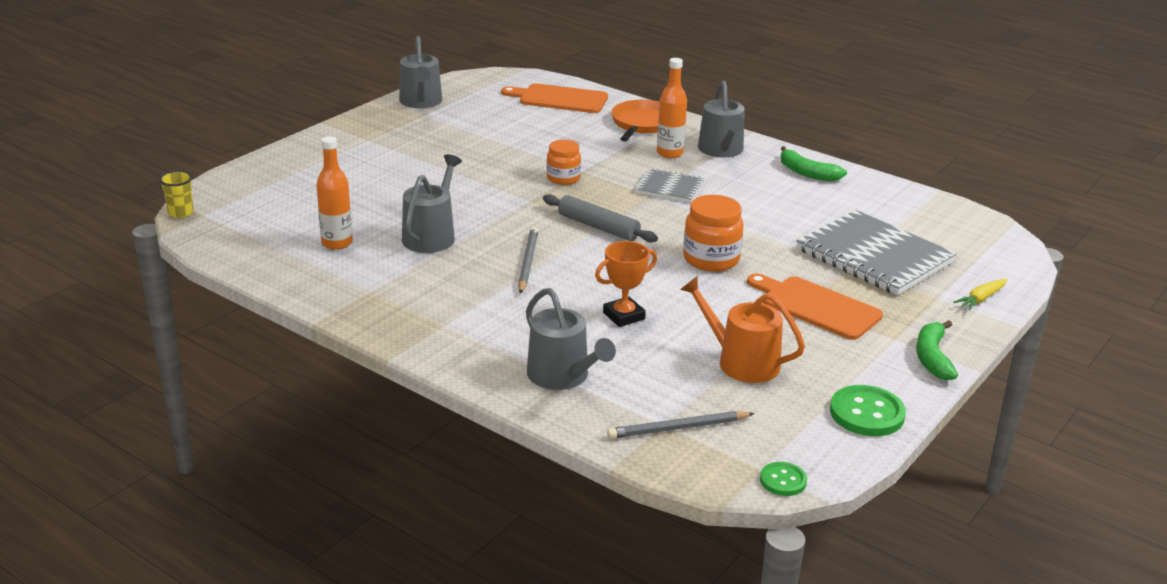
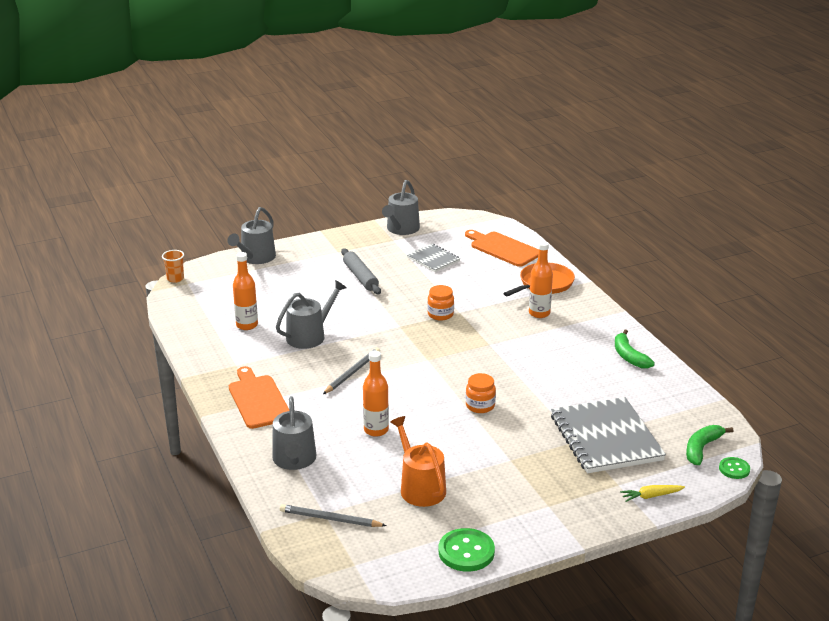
camera: 30 degrees right, 0 degrees up
(181, 213) = (175, 279): yellow cup -> orange cup
(598, 227) = (426, 359): grey rolling pin -> grey rolling pin (360, 277)
(624, 316) = (376, 430): orange trophy -> orange bottle
(669, 188) = (509, 341): grey notebook -> grey notebook (433, 259)
(711, 259) = (480, 406): orange jar -> orange jar, size x0.66
(721, 150) = (582, 320): grey watering can -> grey watering can (256, 258)
(783, 480) = (359, 577): green button -> green button (734, 469)
(816, 306) = (517, 464): orange cutting board -> orange cutting board (258, 400)
(932, 357) = (560, 528): green banana -> green banana (702, 448)

